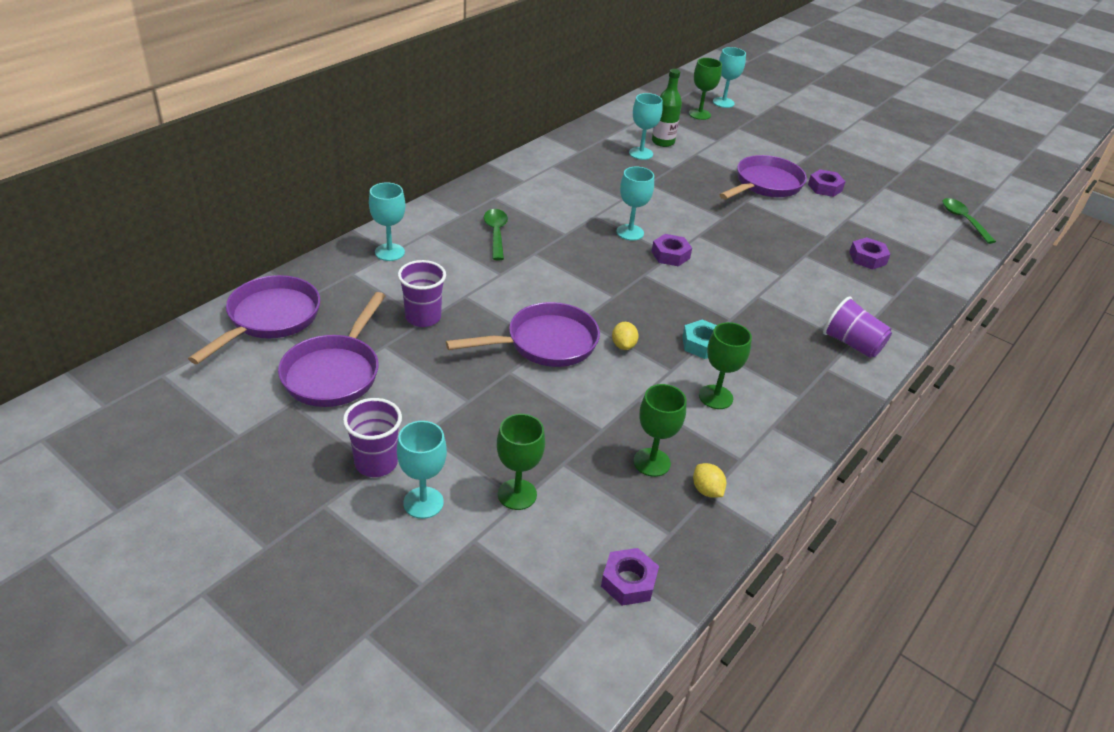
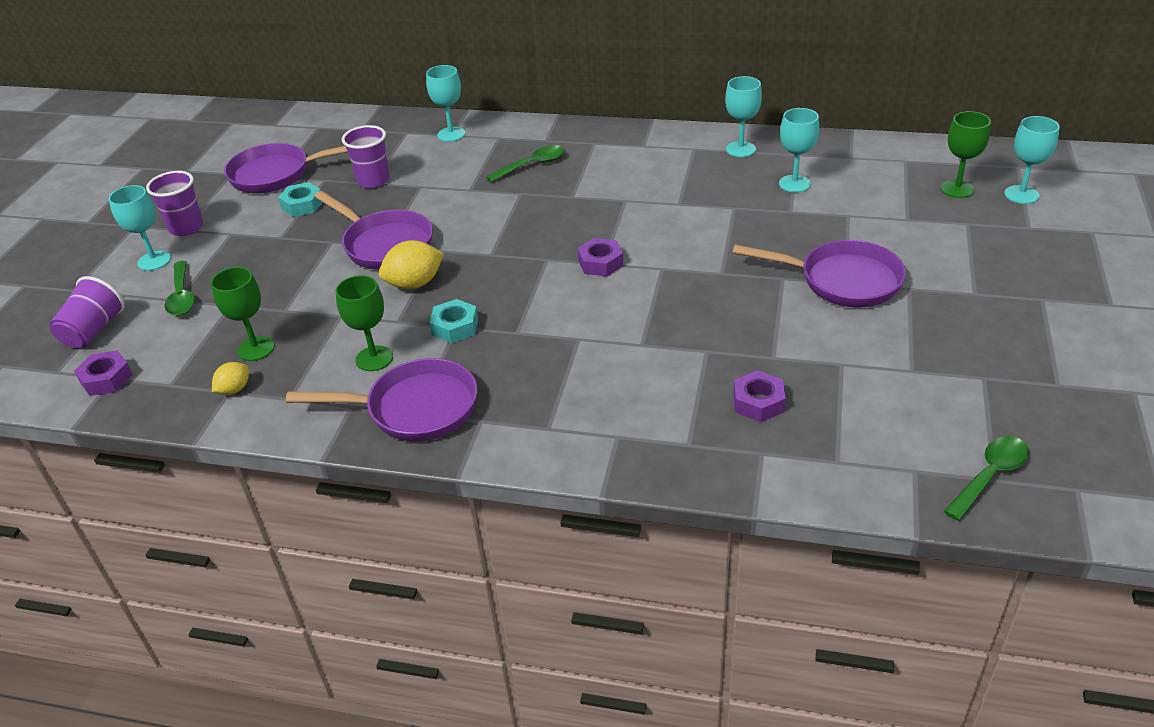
camera: 70 degrees right, 0 degrees up
(269, 319) = (320, 128): purple pan -> purple pan (414, 409)
(420, 371) = (302, 205): none -> turquoise nut
(517, 494) = (182, 296): green goblet -> green spoon
(623, 345) = (414, 284): yellow lemon -> yellow lemon, size x1.71
(630, 232) = (617, 228): turquoise goblet -> turquoise goblet (740, 149)
(663, 142) = (843, 188): green bottle -> none
(824, 188) = (903, 327): purple nut -> none
(852, 344) = (546, 429): purple cup -> purple cup (93, 331)

